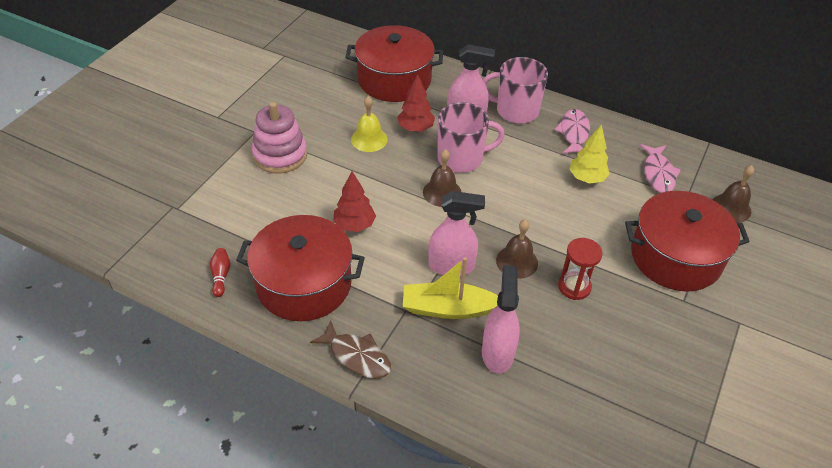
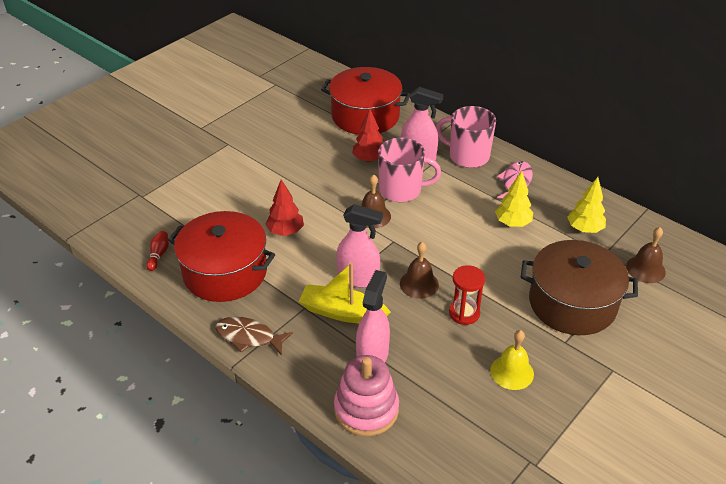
camera: 15 degrees right, 5 degrees down
(280, 155) = (242, 166): pink stacking toy -> pink stacking toy (366, 409)
(357, 356) = (249, 337): brown fish -> brown fish turned 150 degrees clockwise
(369, 139) = (324, 163): yellow bell -> yellow bell (512, 372)
(658, 174) = (584, 229): pink fish -> yellow tree
(675, 257) = (572, 303): red pot -> brown pot

